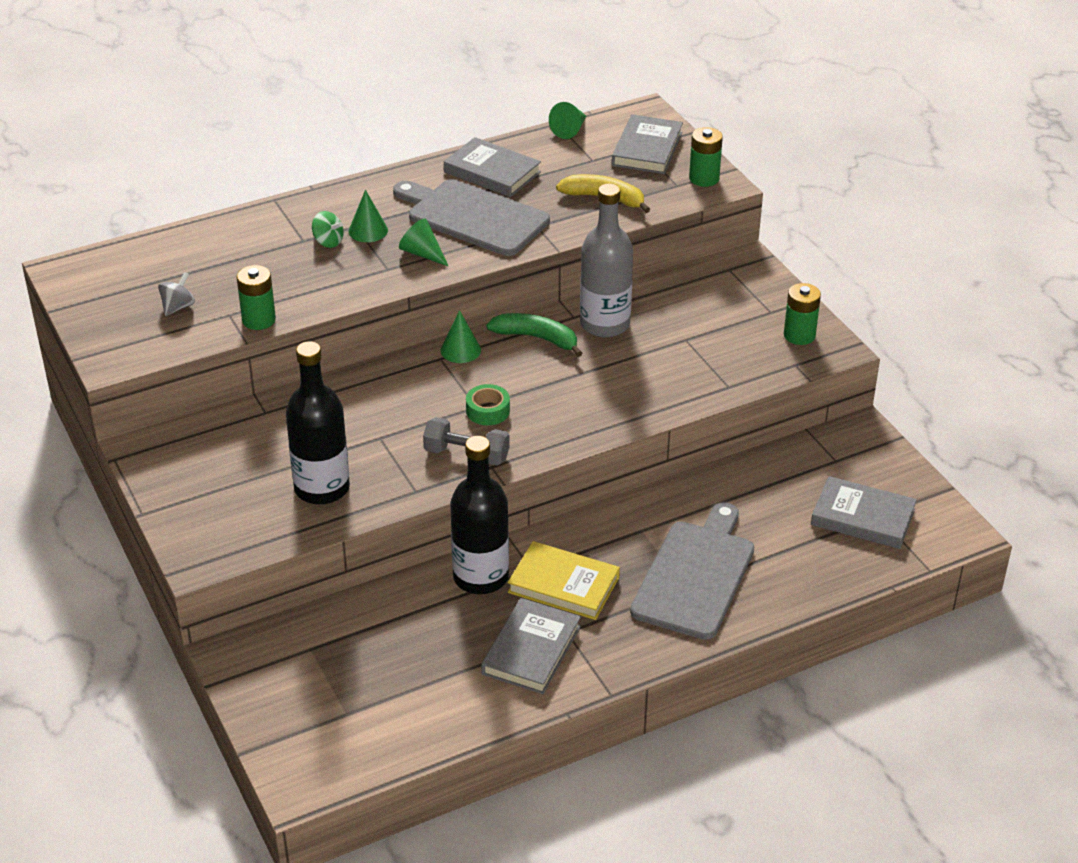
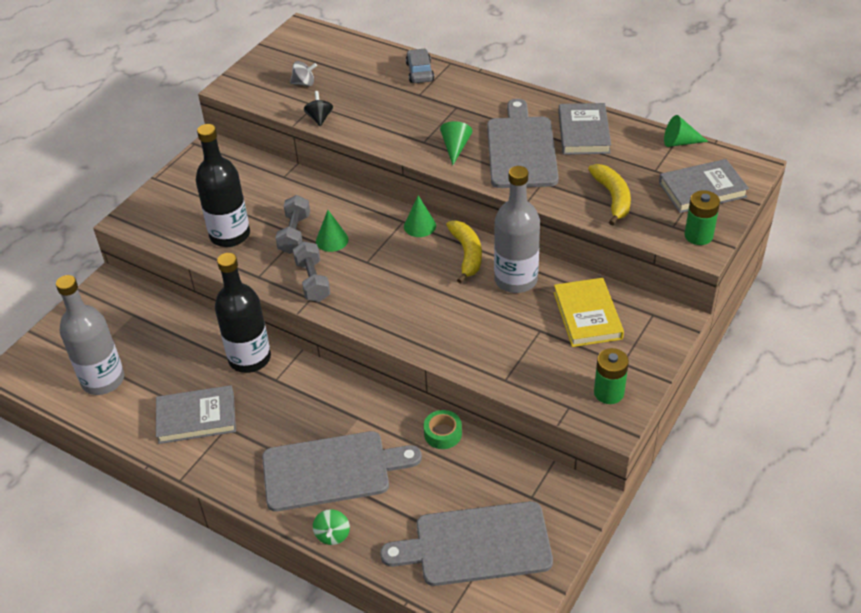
camera: 60 degrees right, 5 degrees up
(259, 320) = (319, 118): green battery -> black spinning top
(264, 224) = (420, 72): none -> grey car
(328, 242) = (427, 104): green spinning top -> green spinning top (332, 535)
(368, 230) = (456, 114): green cone -> green cone (332, 240)
(375, 440) = (294, 234): none -> grey dumbbell
(397, 710) = (103, 380): none -> grey bottle
(488, 411) = (366, 269): green tape -> green tape (443, 433)
(537, 338) = (467, 254): green banana -> yellow banana
(563, 585) = (271, 403): yellow book -> yellow book (587, 315)
(863, 517) = (476, 545): grey book -> grey cutting board

